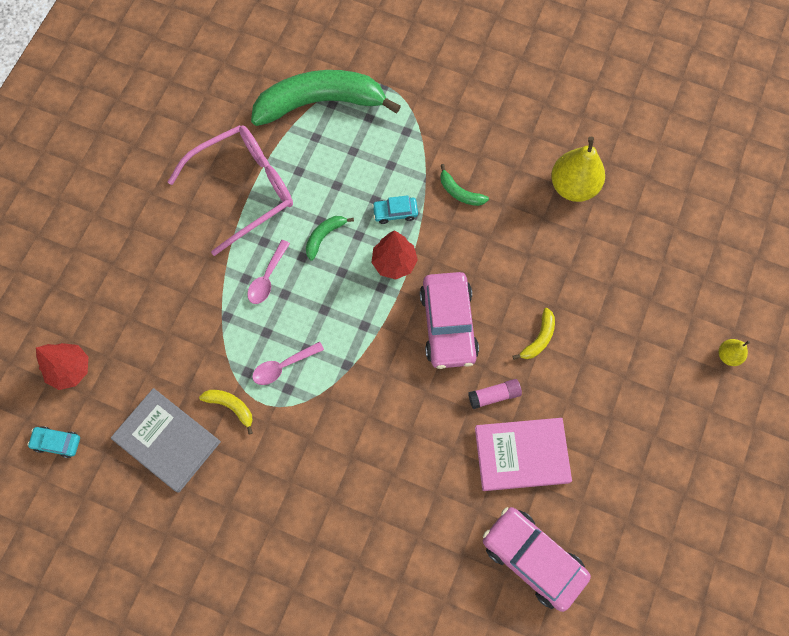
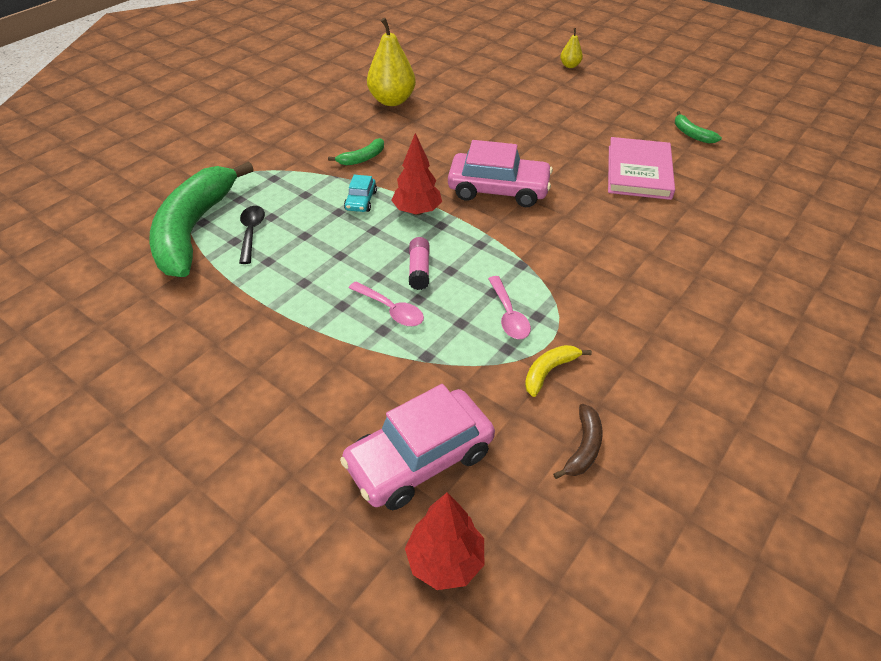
camera: 75 degrees left, 25 degrees down
(57, 443) = (564, 600): turquoise car -> none
(167, 440) = (583, 447): grey book -> brown banana
(243, 190) = (262, 312): pink glasses -> none
(324, 236) = (361, 255): green banana -> green banana (691, 134)
(328, 145) = (251, 233): none -> black spoon
(494, 395) = (578, 176): pink glue stick -> pink glue stick (419, 270)
(532, 558) = (737, 184): pink car -> pink car (420, 459)
(539, 338) = (529, 143): yellow banana -> none

